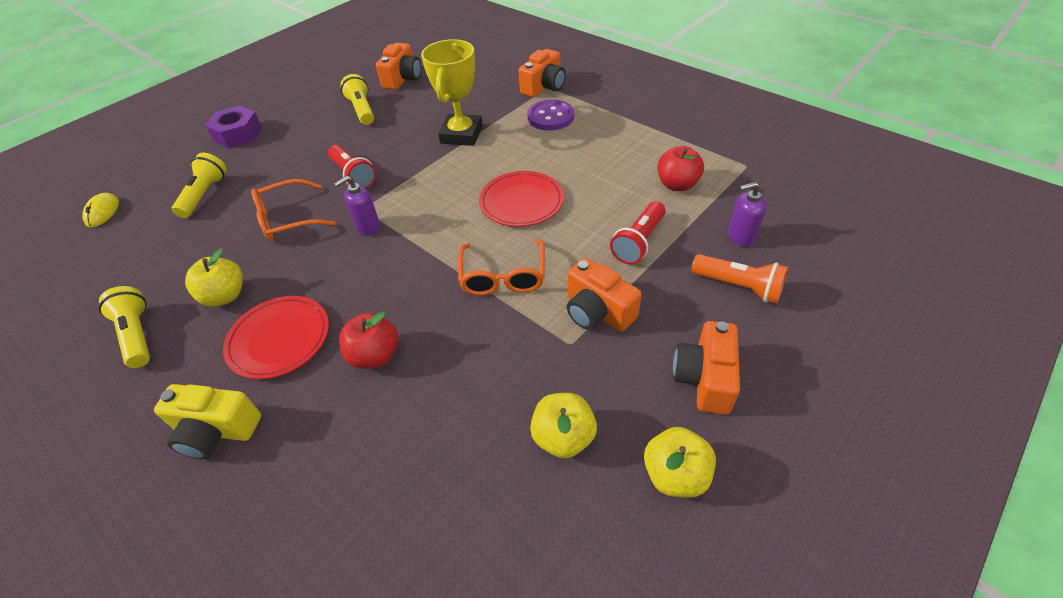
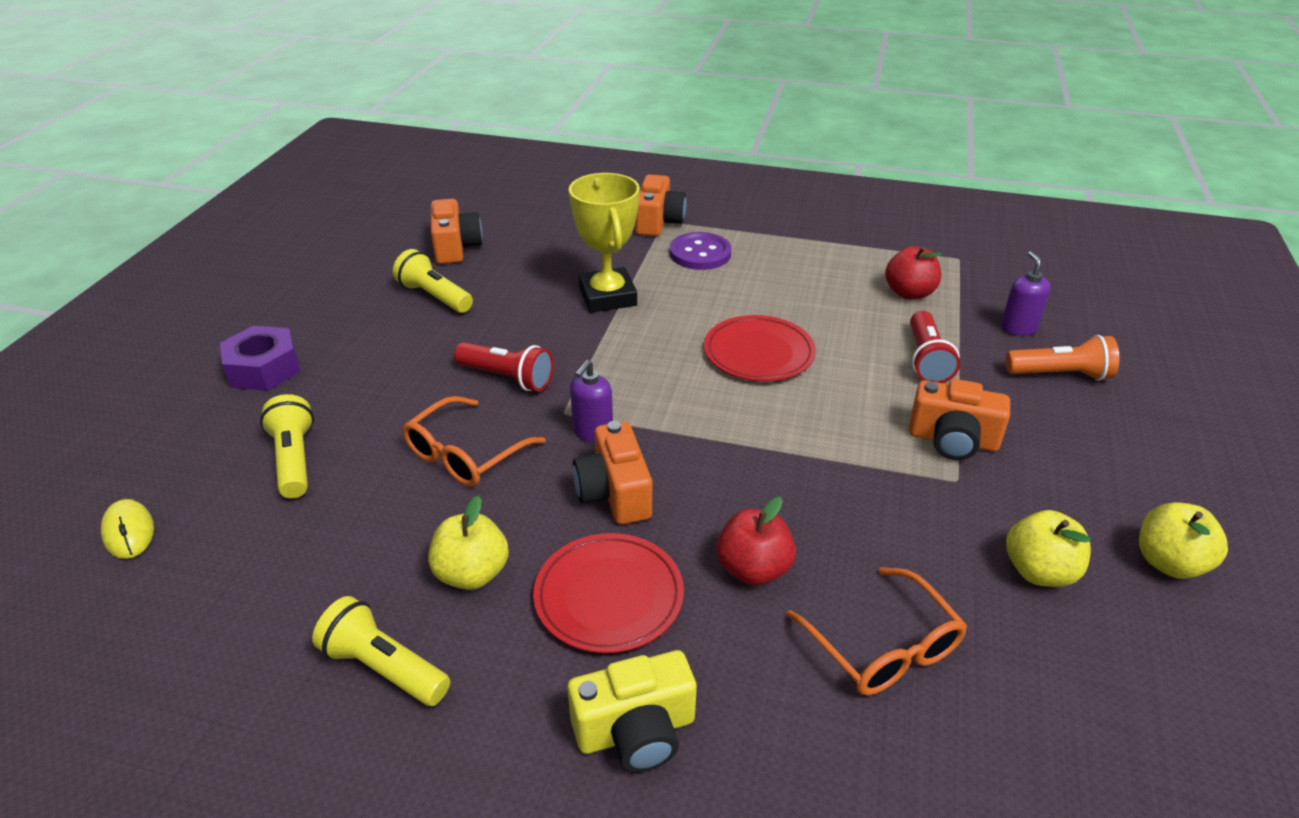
camera: 30 degrees left, 10 degrees down
(503, 276) = (817, 437): orange glasses -> orange glasses (883, 647)
(704, 378) = (1111, 468): orange camera -> orange camera (614, 493)
(740, 237) = (1018, 328): purple soap dispenser -> purple soap dispenser turned 120 degrees clockwise

